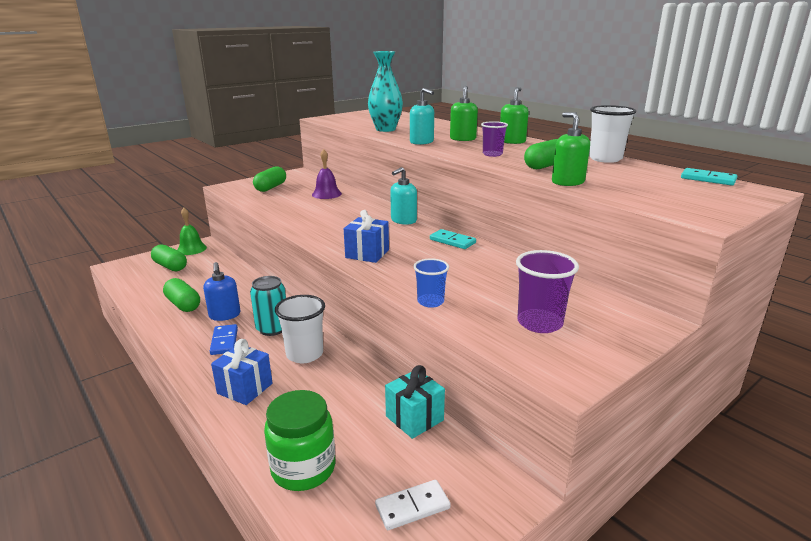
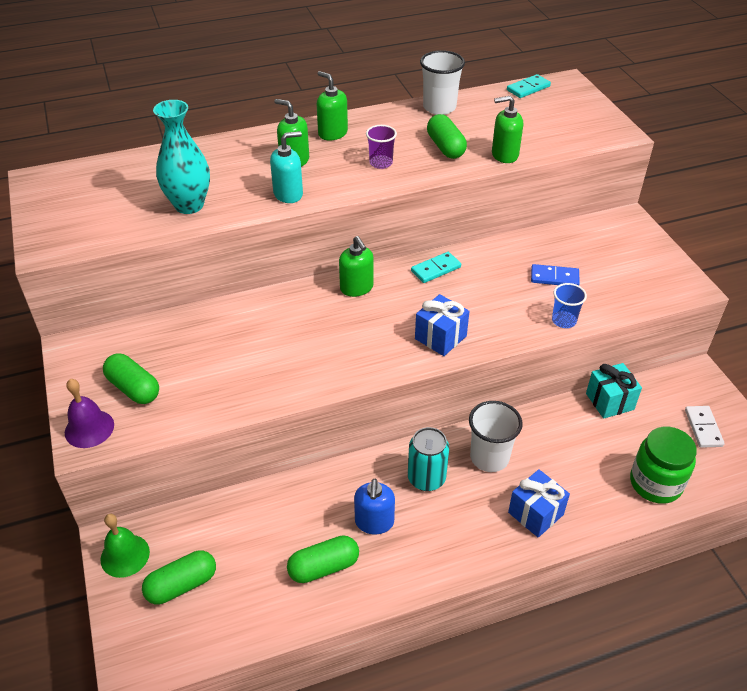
camera: 70 degrees left, 20 degrees up
(224, 341) = (437, 526): blue domino -> blue domino (554, 277)
(225, 315) = (374, 522): blue soap dispenser -> blue soap dispenser turned 90 degrees clockwise
(326, 194) = (210, 333): purple bell -> purple bell (89, 428)
(403, 220) = (356, 288): turquoise soap dispenser -> green soap dispenser
(539, 323) = (616, 273): purple cup -> none

